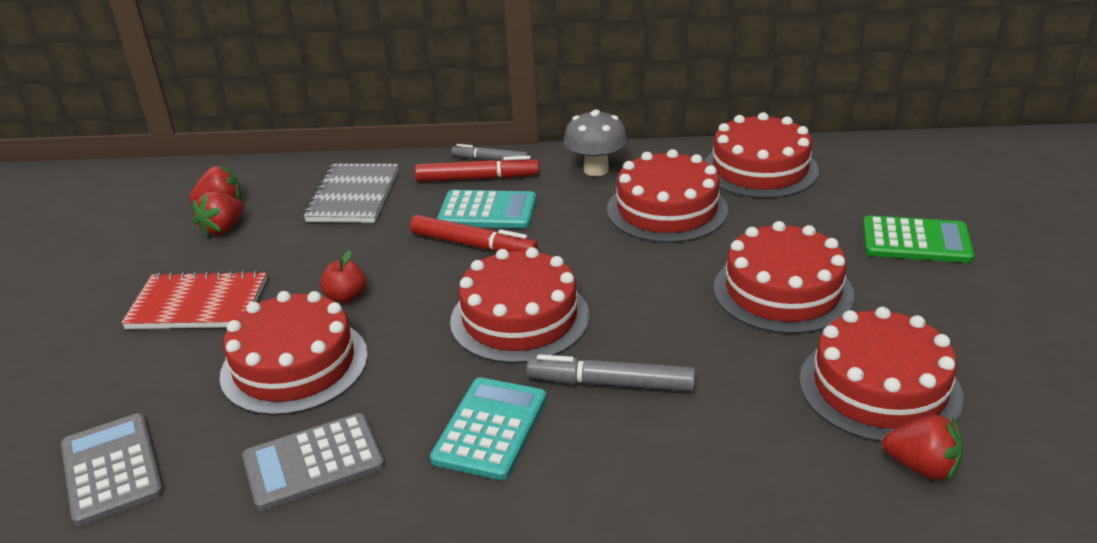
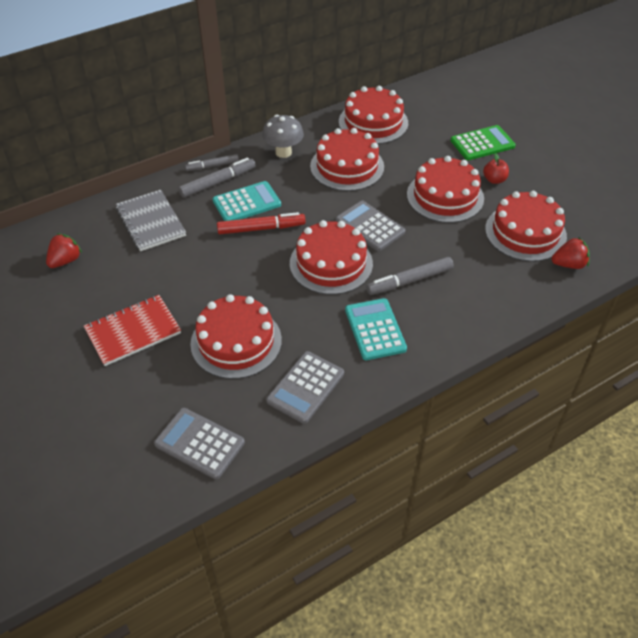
camera: 35 degrees left, 15 degrees up
(223, 229) = (88, 276): red strawberry -> none
(346, 297) = (221, 290): red apple -> red apple (494, 180)
(477, 178) = (217, 182): red marker -> grey marker
(624, 291) = (370, 226): none -> grey calculator

